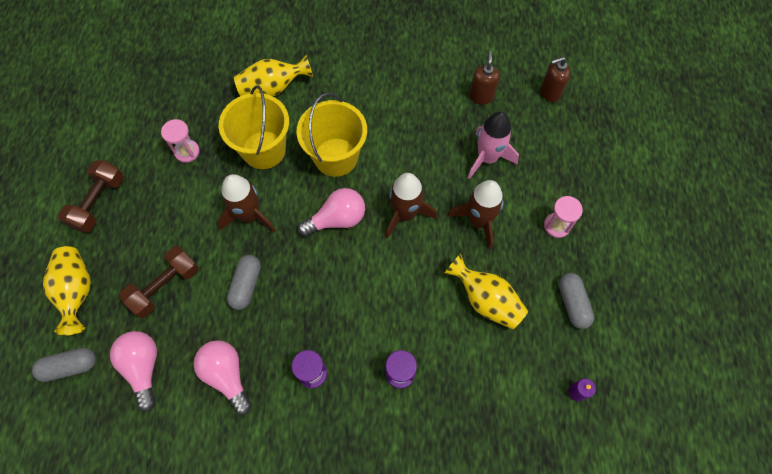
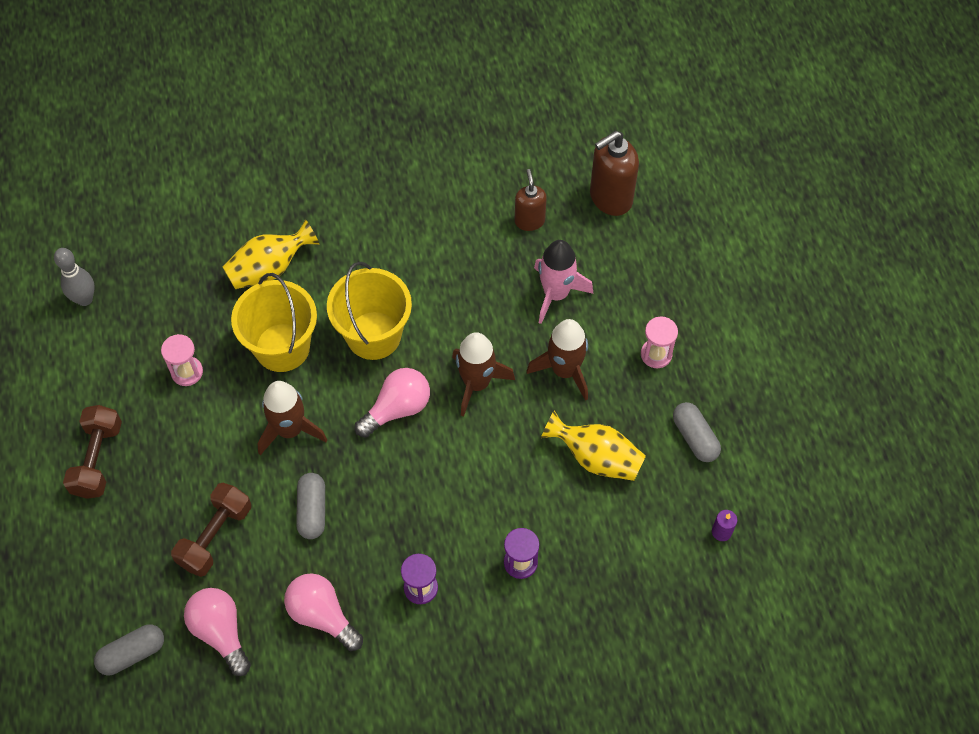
camera: 15 degrees left, 5 degrees down
(77, 292) = (109, 569): yellow vase -> none
(132, 80) = (84, 299): none -> grey bowling pin
(549, 93) = (610, 198): brown soap dispenser -> brown soap dispenser, size x1.62

